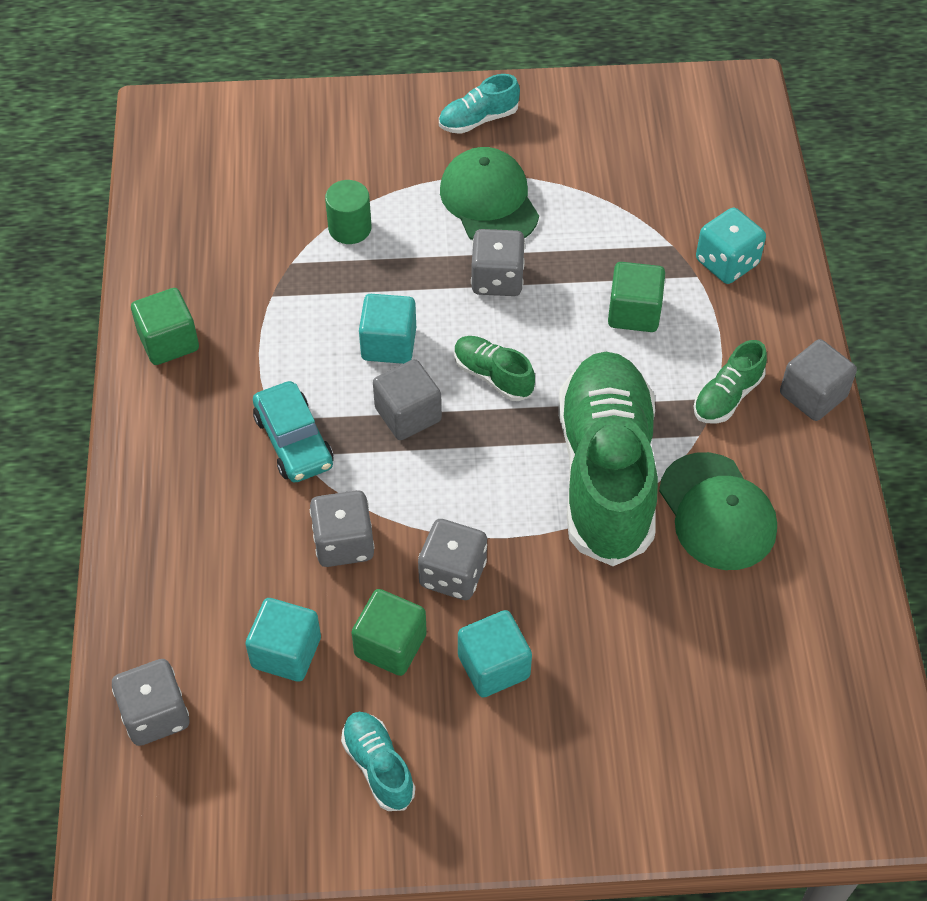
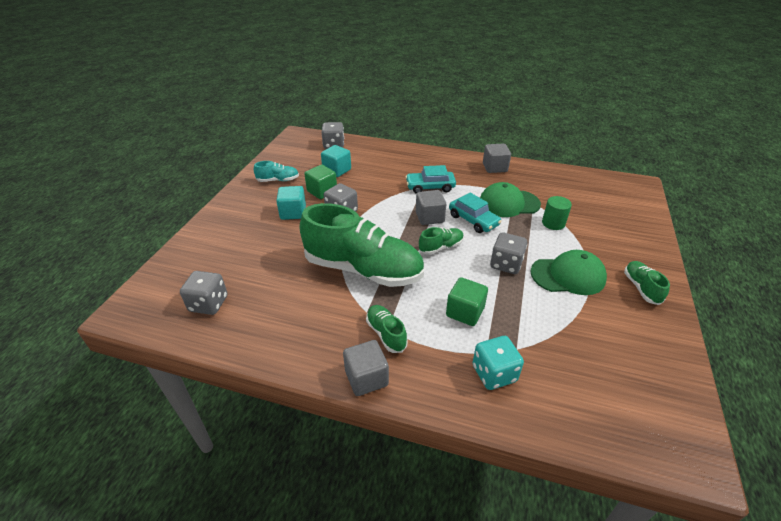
camera: 110 degrees right, 15 degrees down
(169, 342) = (494, 167): green cube -> grey cube
(344, 543) = (374, 190): grey dice -> grey dice (208, 304)
(389, 344) = (473, 220): turquoise cube -> turquoise car
(478, 120) = (641, 288): turquoise shoe -> green shoe
(717, 512) = (315, 303): green cap -> green cap (508, 203)

